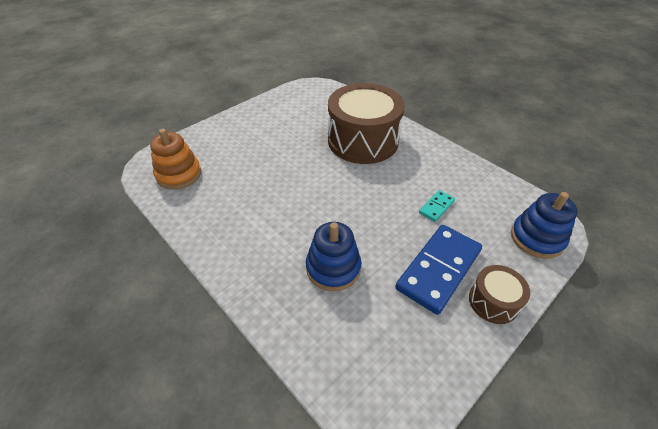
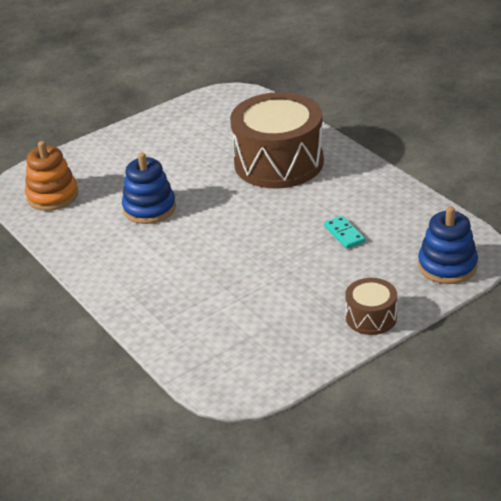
camera: 10 degrees right, 10 degrees down
(333, 268) = (211, 286): blue stacking toy -> blue stacking toy (149, 208)
(436, 207) = (344, 234): turquoise domino -> turquoise domino turned 75 degrees counterclockwise
(438, 269) = (324, 290): blue domino -> none

